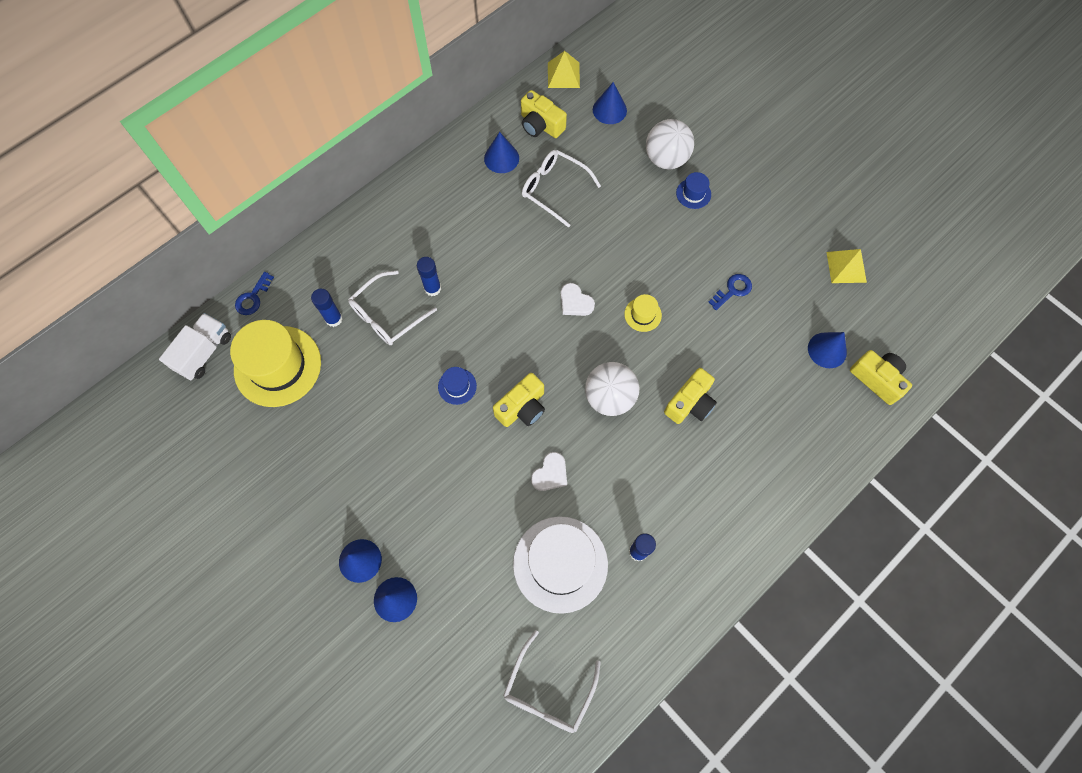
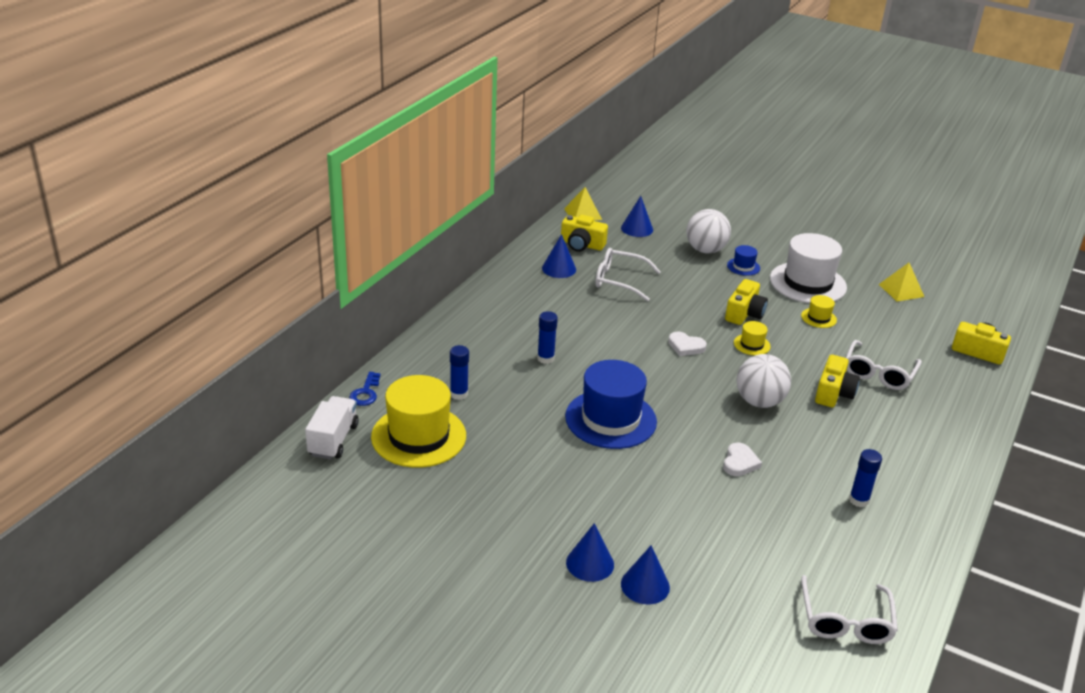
camera: 20 degrees left, 35 degrees down
(388, 315) = (512, 383): white glasses -> white glasses (879, 373)
(457, 386) = (610, 419): blue hat -> blue hat, size x2.27
(522, 407) = (683, 422): yellow camera -> yellow camera (744, 313)
(560, 564) = (792, 524): white hat -> white hat (808, 283)
(733, 290) = (818, 318): blue key -> yellow hat
(827, 350) = (924, 341): blue cone -> none

